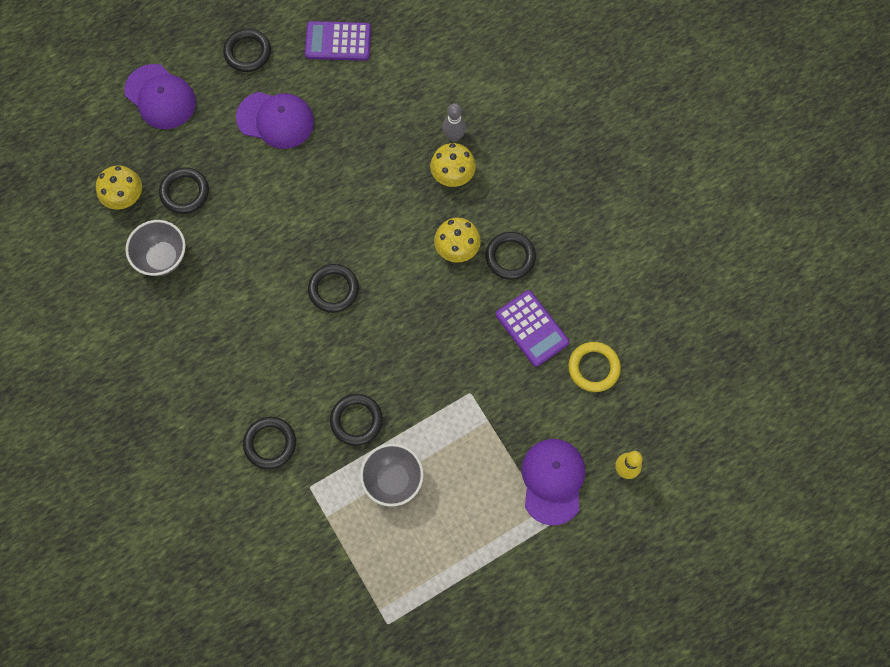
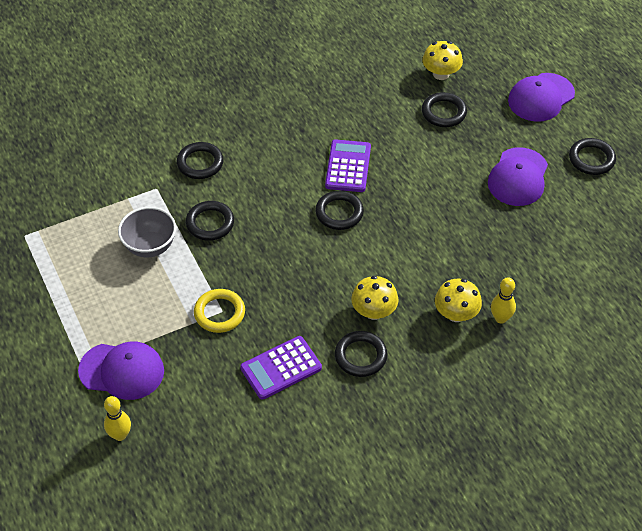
camera: 95 degrees right, 20 degrees down
(162, 258) = (381, 97): grey bowl -> none
(338, 41) = (608, 228): purple calculator -> purple calculator (348, 166)
(454, 136) = (500, 318): grey bowling pin -> yellow bowling pin
(593, 368) = (231, 419): yellow ring -> yellow ring (219, 313)

